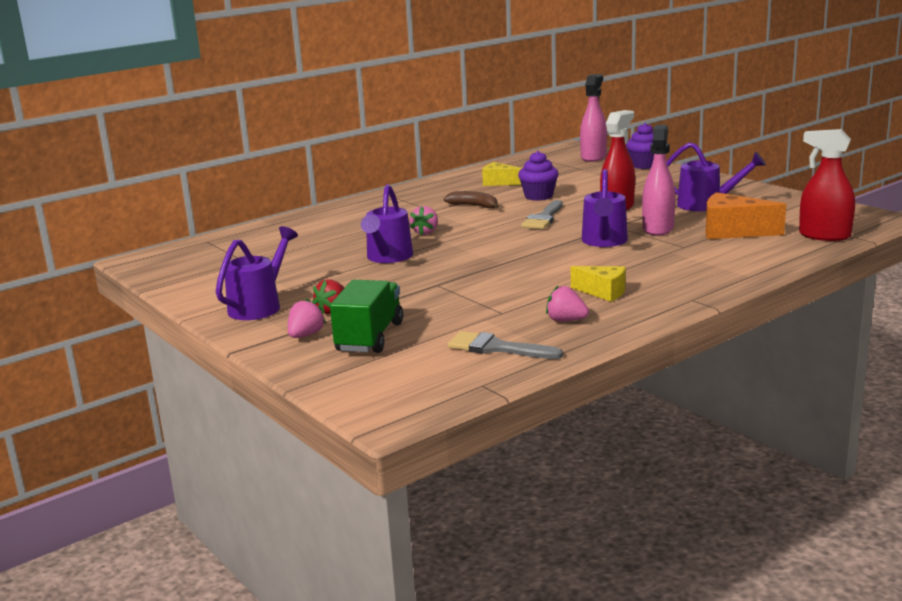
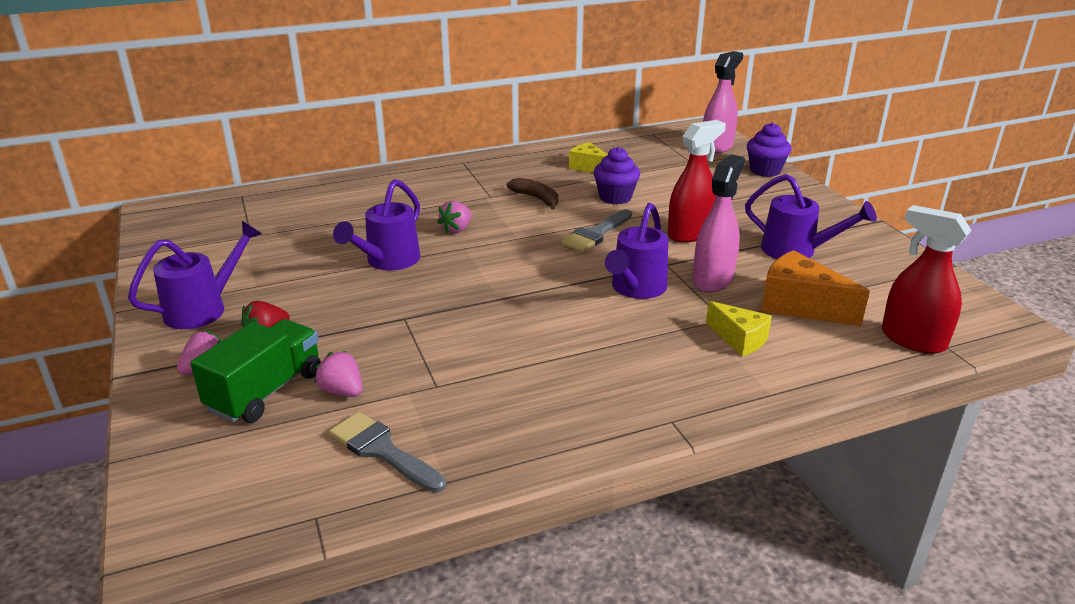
camera: 15 degrees right, 10 degrees up
(566, 320) = (495, 420): pink strawberry -> pink strawberry (342, 391)
(603, 292) = (574, 379): yellow cheese -> yellow cheese (739, 339)

